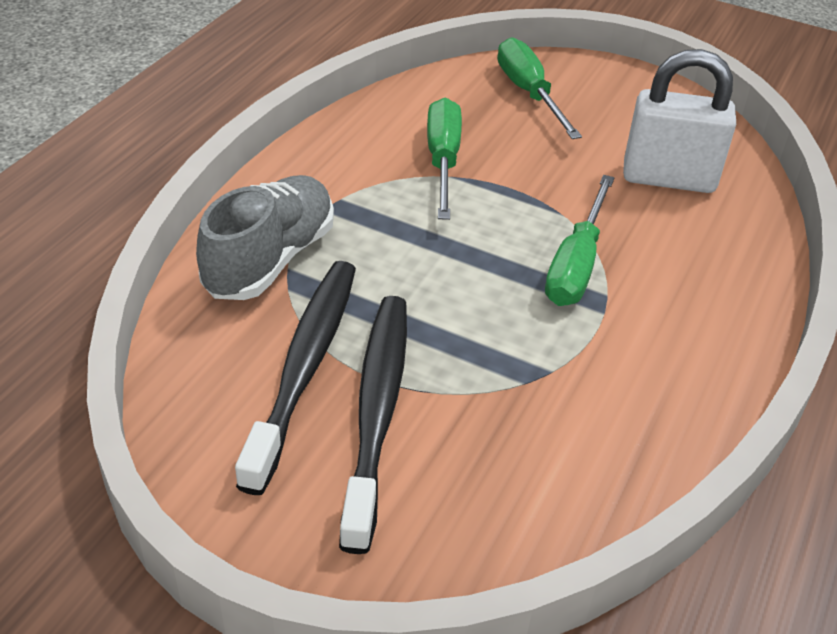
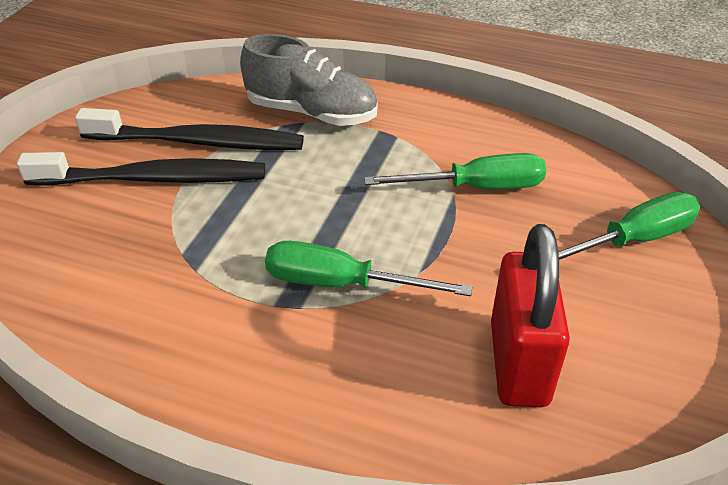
camera: 85 degrees right, 0 degrees up
(668, 178) = (518, 363): white padlock -> red padlock

